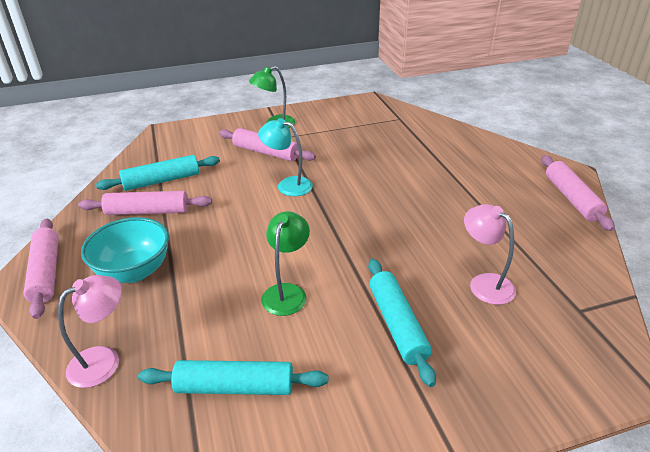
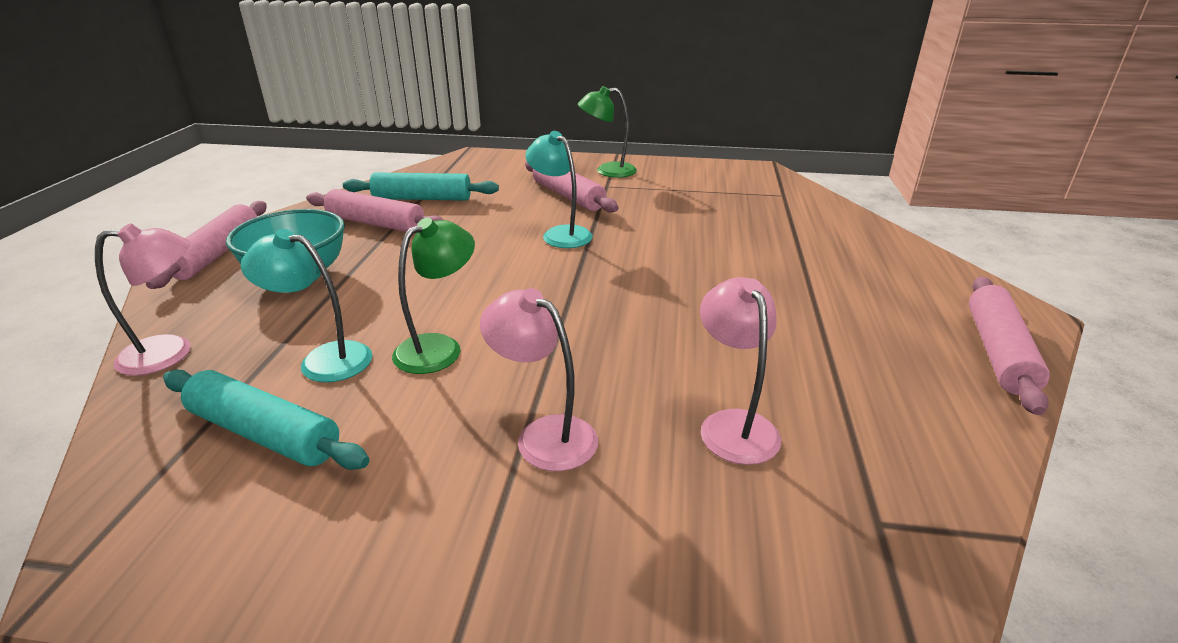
camera: 25 degrees right, 5 degrees down
(220, 326) = (323, 359): none -> turquoise lamp
(397, 325) = (544, 435): turquoise rolling pin -> pink lamp

